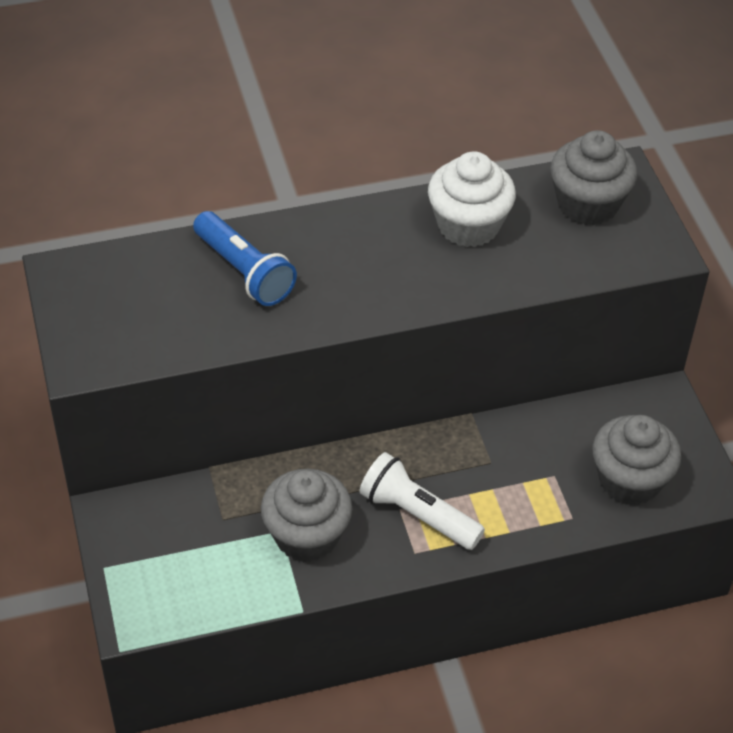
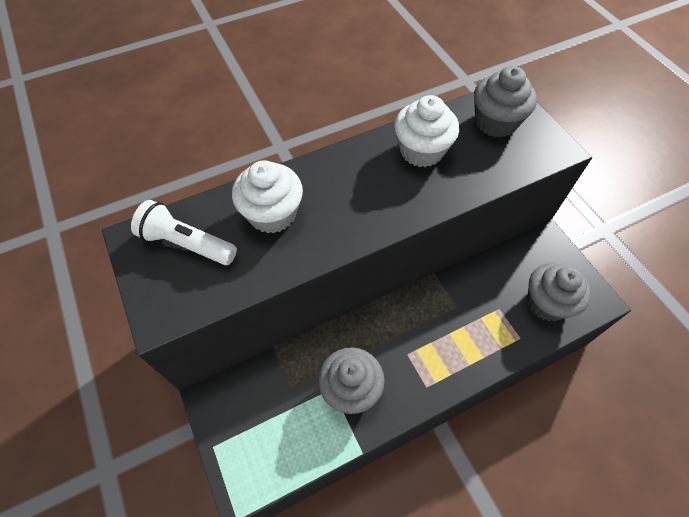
camera: 10 degrees left, 10 degrees up
(244, 272) = (272, 214): blue flashlight -> white cupcake
(417, 514) = (420, 356): white flashlight -> white flashlight (187, 243)

